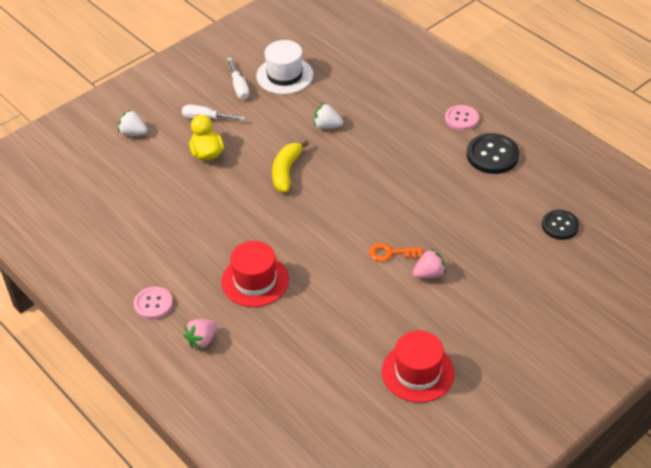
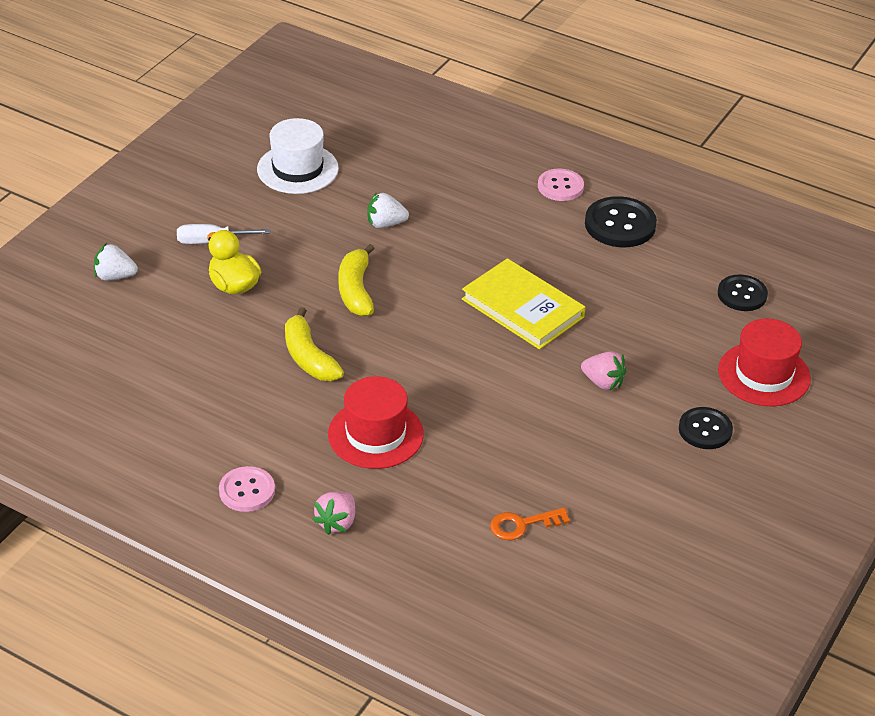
camera: 20 degrees left, 5 degrees down
(234, 215) = (308, 357): none -> yellow banana
(239, 87) = (240, 194): white screwdriver -> none
(391, 253) = (542, 366): orange key -> orange key (522, 525)
(395, 206) = (522, 308): none -> yellow book
(418, 372) = (642, 503): red hat -> red hat (764, 374)
(429, 274) = (603, 382): pink strawberry -> pink strawberry turned 75 degrees clockwise
(488, 325) = (705, 430): none -> black button

